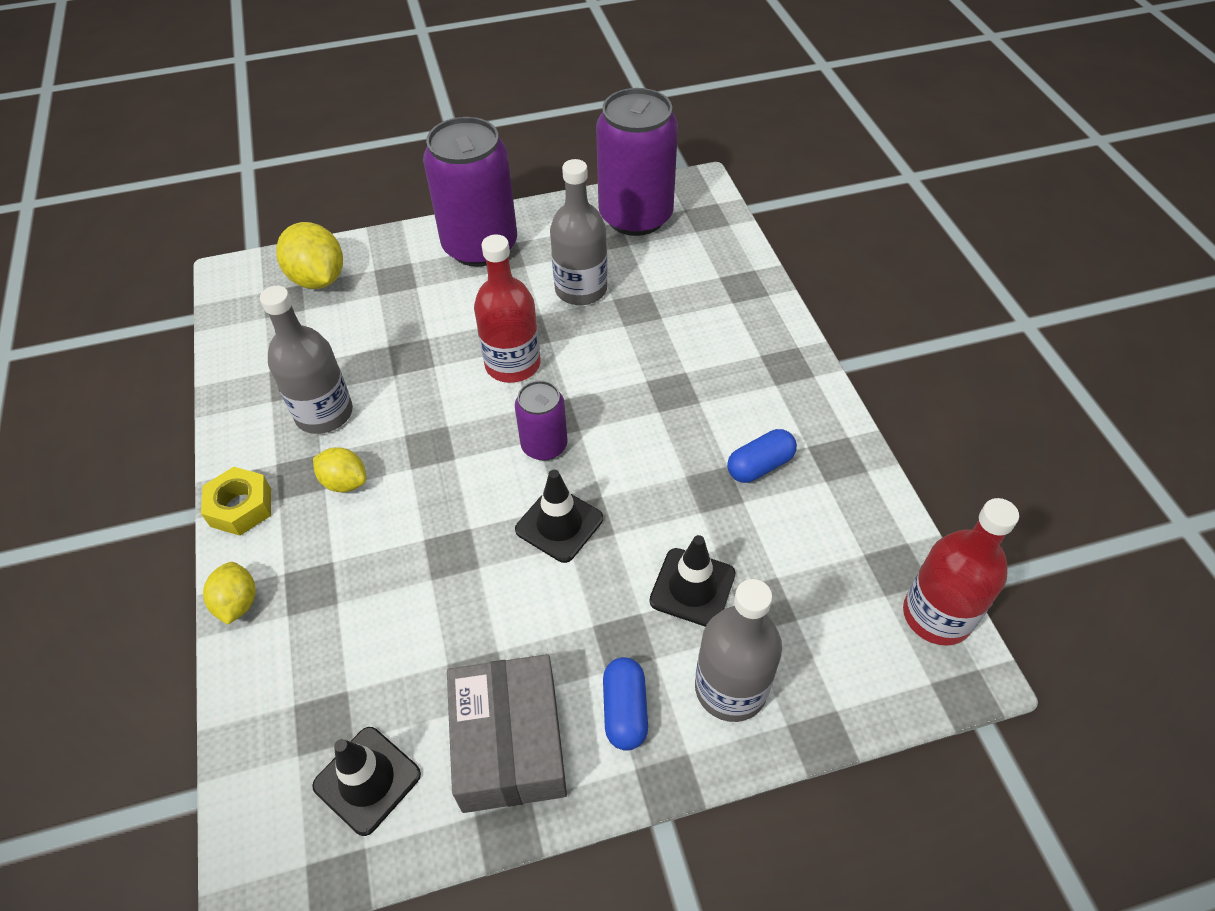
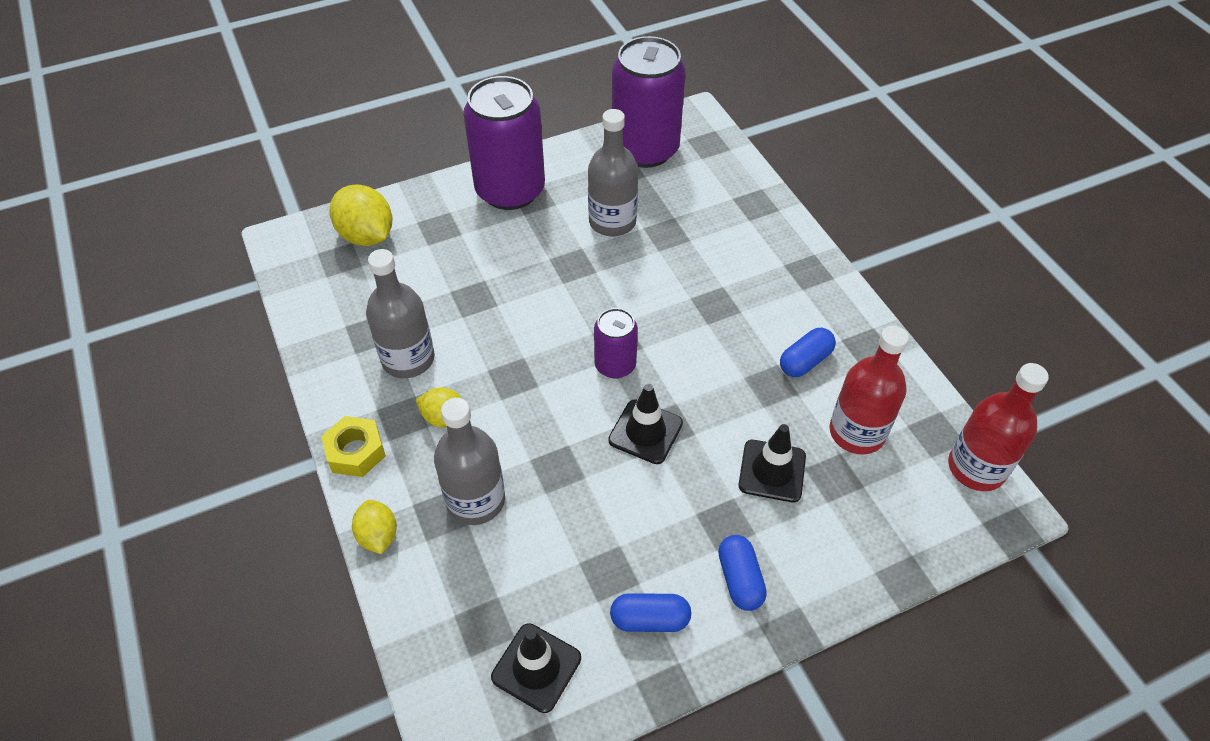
camera: 10 degrees left, 0 degrees up
(509, 743) = (650, 619): grey box -> blue capsule
(512, 364) = (568, 296): red bottle -> red bottle (857, 432)
(730, 688) = (822, 549): grey bottle -> grey bottle (476, 500)

